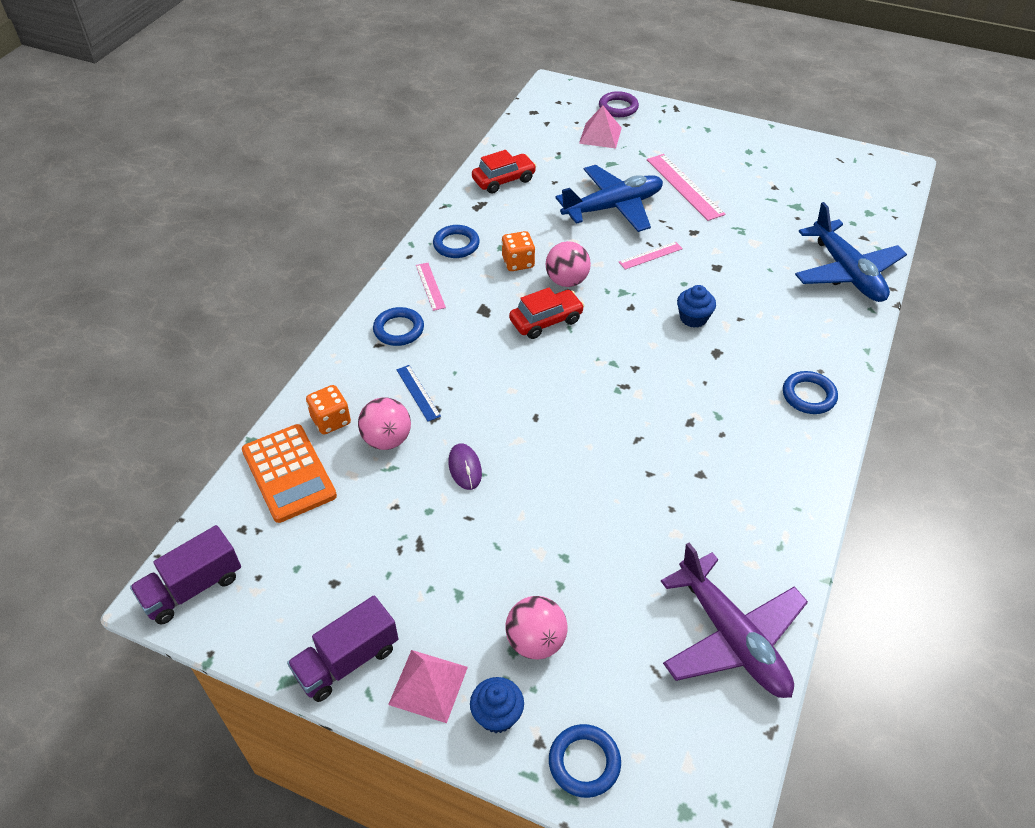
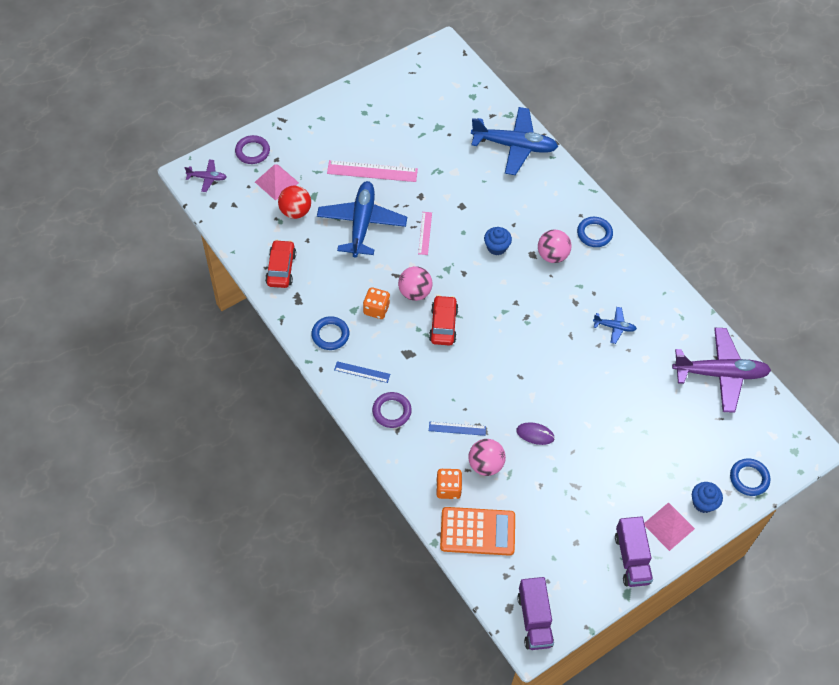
camera: 60 degrees left, 10 degrees up
(399, 330) = (391, 411): blue ring -> purple ring
(430, 286) = (362, 372): pink ruler -> blue ruler
(536, 641) = (672, 462): pink ball -> pink ball (552, 255)
(559, 96) = (207, 178): none -> purple plane
(579, 160) = (295, 211): none -> red ball
(692, 478) = (614, 327): none -> blue plane

